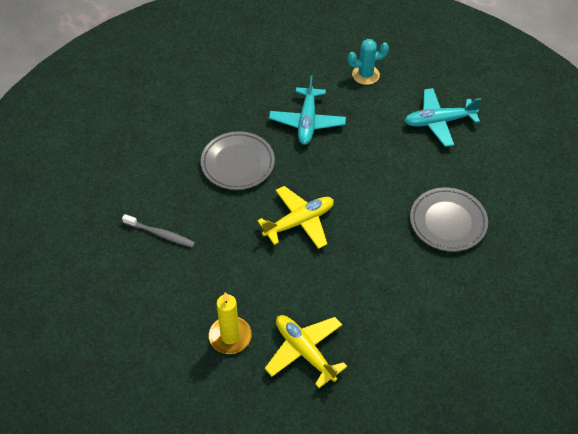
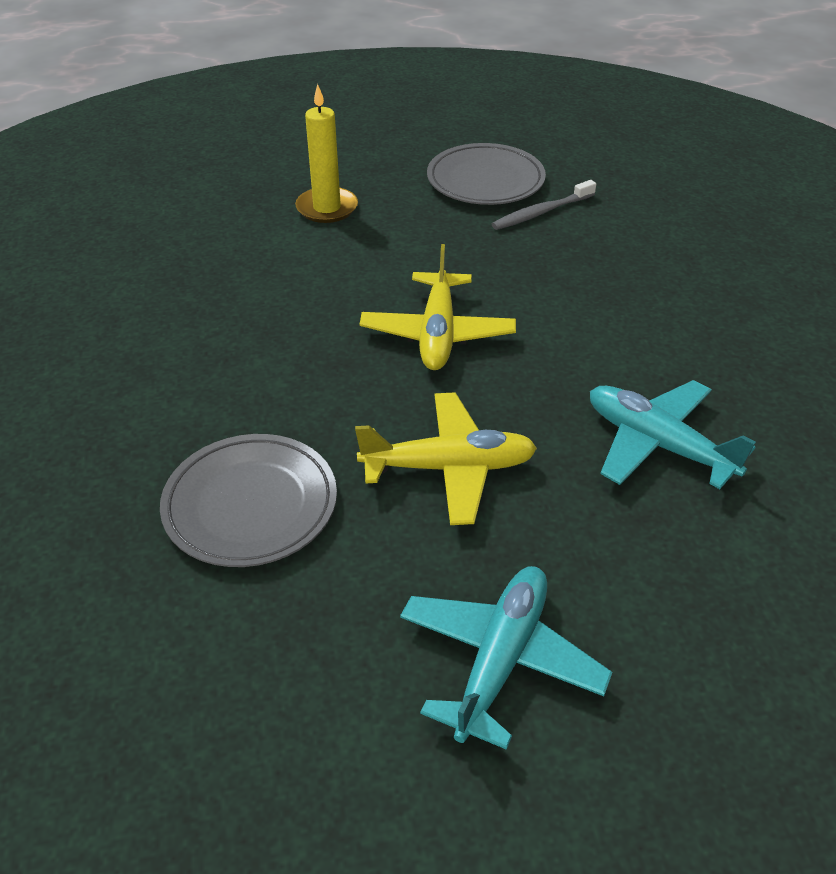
camera: 125 degrees right, 10 degrees down
(238, 163) = (618, 322): grey plate -> grey plate (485, 180)
(305, 352) = (234, 250): yellow plane -> yellow plane (449, 468)
(365, 75) = (748, 612): turquoise cactus -> none

